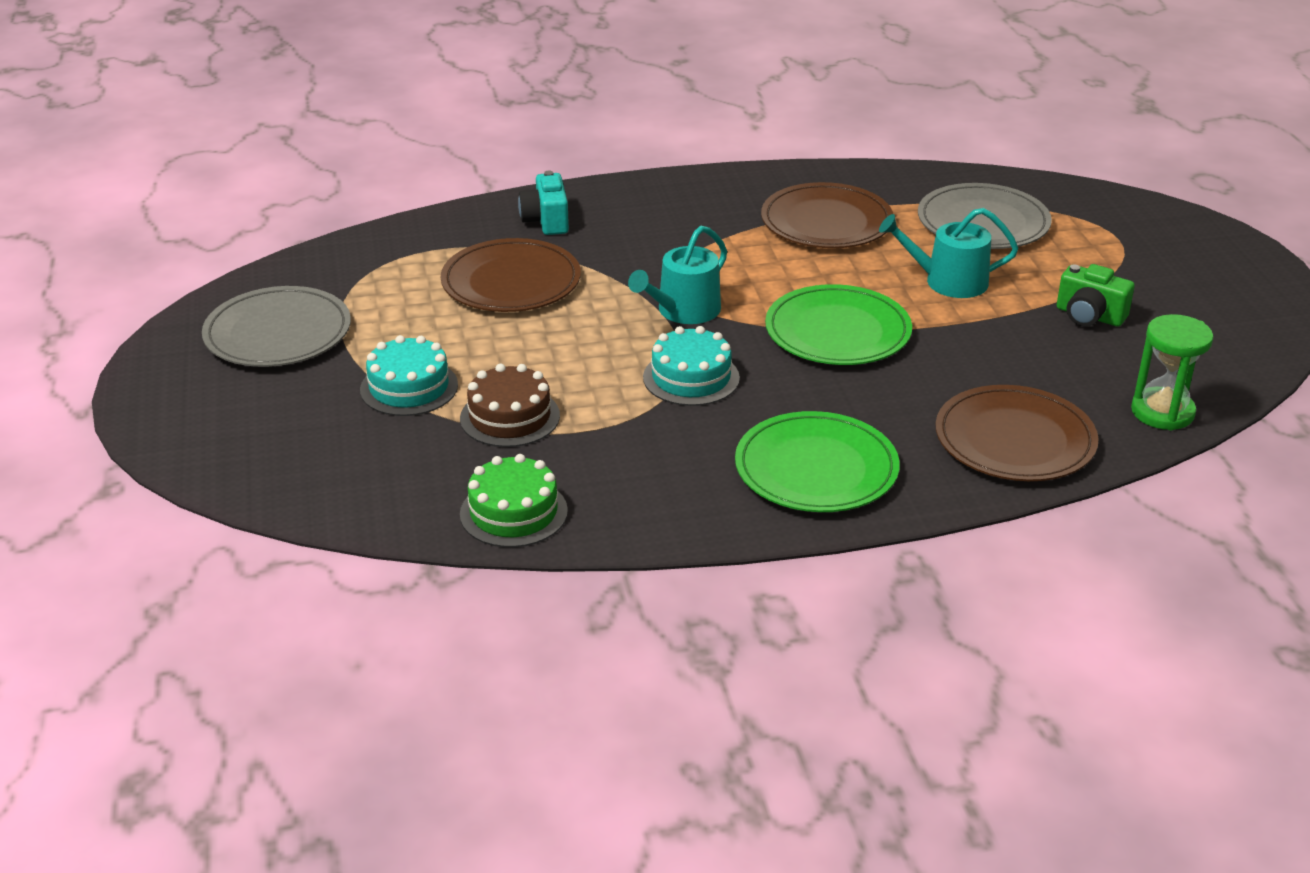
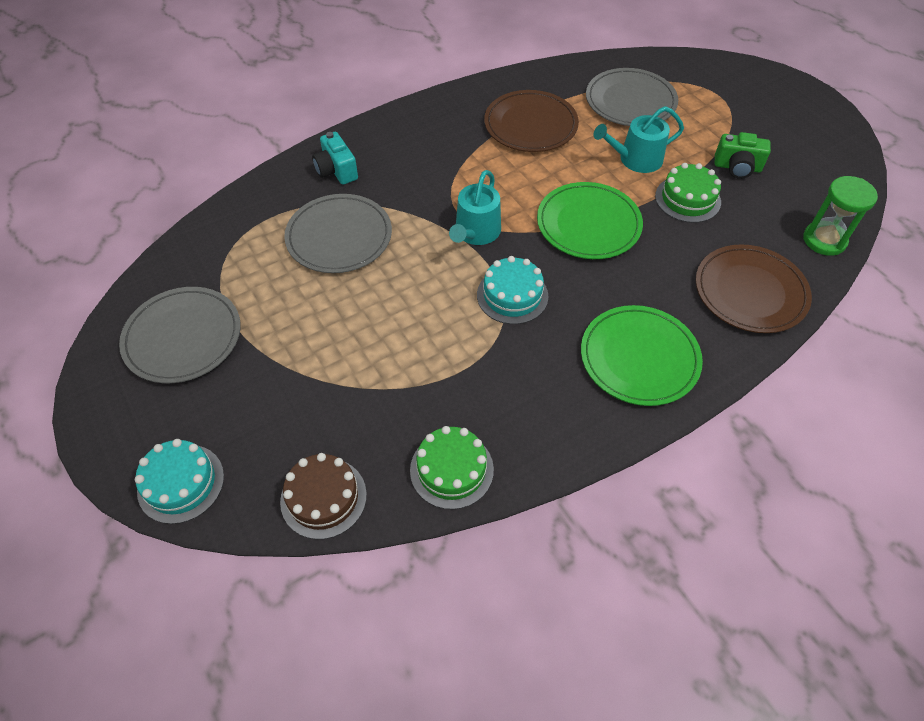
camera: 20 degrees left, 20 degrees up
(409, 387) = (312, 364): turquoise cake -> turquoise cake (181, 483)
(510, 417) = (402, 372): brown cake -> brown cake (323, 497)
(511, 282) = (339, 237): brown plate -> grey plate
(993, 334) = (687, 199): none -> green cake

